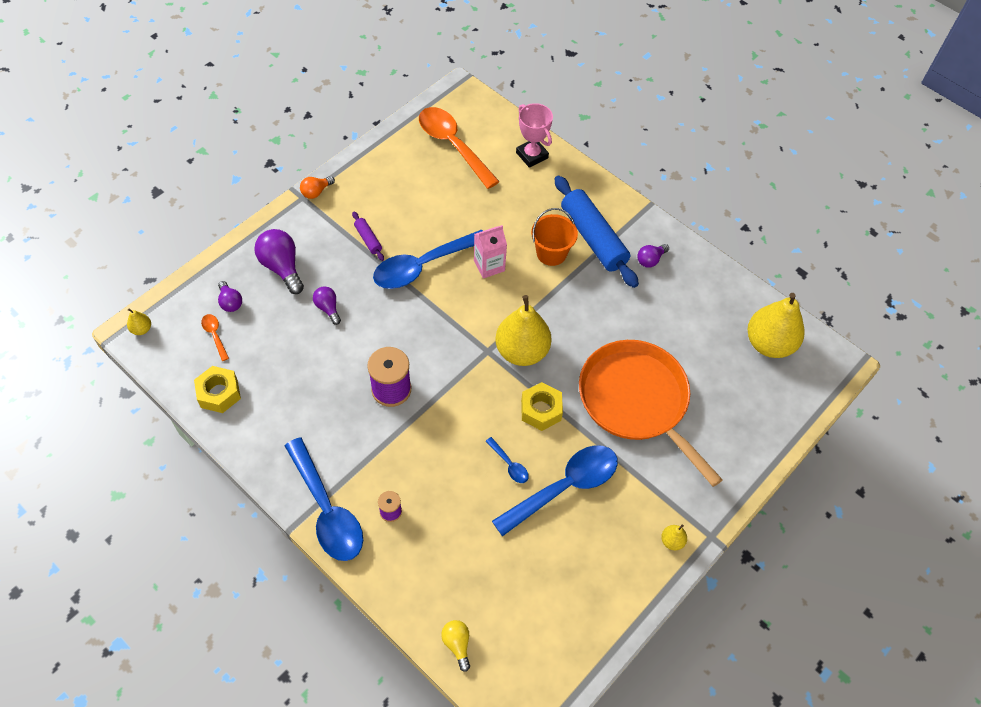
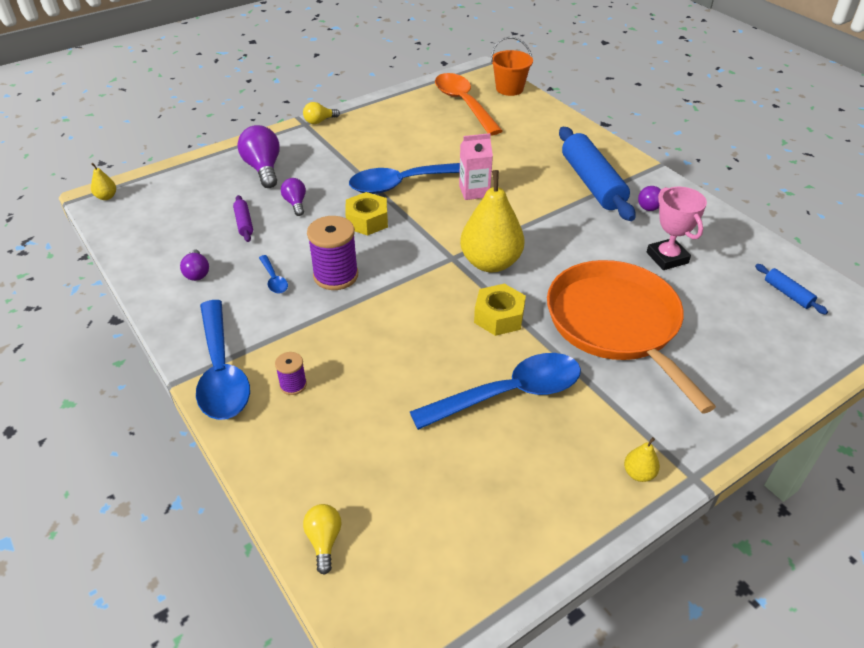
camera: 15 degrees right, 15 degrees down
(215, 335) = (174, 210): orange spoon -> none
(219, 393) = (155, 255): yellow nut -> yellow nut (367, 221)
(230, 302) = (201, 188): purple light bulb -> purple light bulb (197, 273)
(316, 192) = (319, 121): orange light bulb -> yellow light bulb
(368, 239) = (356, 158): purple rolling pin -> purple rolling pin (244, 223)
(509, 464) = (448, 361): blue spoon -> blue spoon (274, 279)
(532, 155) = (541, 118): pink trophy -> pink trophy (667, 258)
(551, 253) = (544, 189): orange bucket -> orange bucket (509, 89)
(769, 344) = (787, 294): yellow pear -> blue rolling pin

